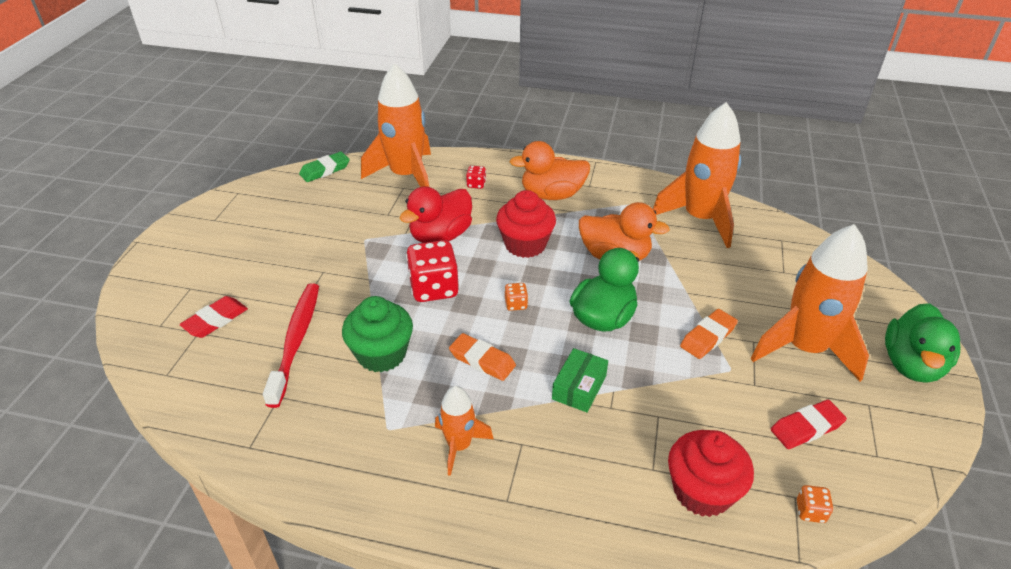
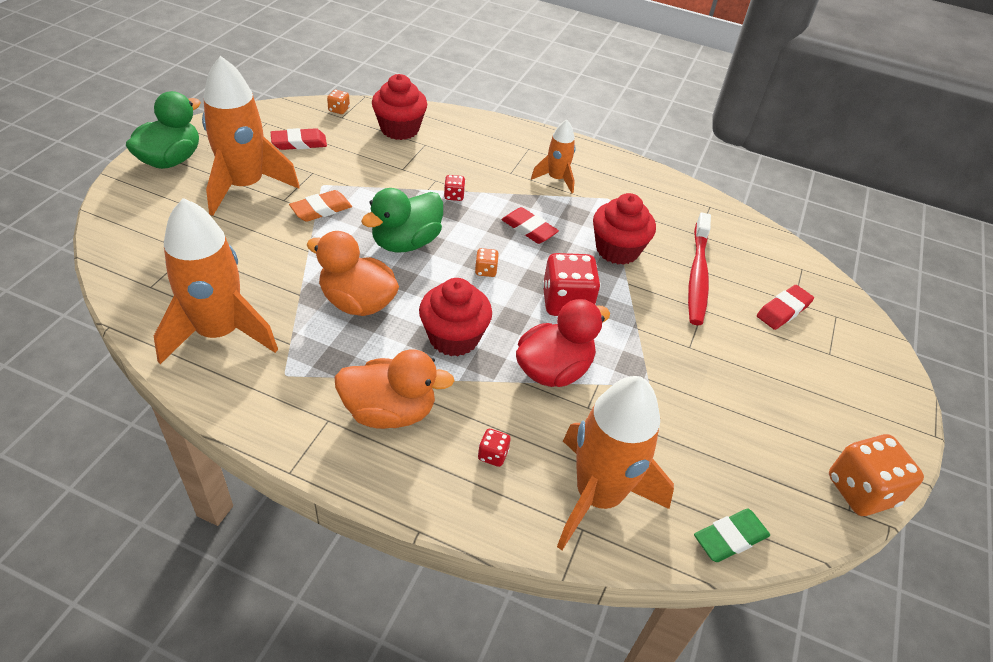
camera: 175 degrees left, 5 degrees up
(223, 202) = (861, 491): none -> orange dice
(381, 354) = (617, 250): green cupcake -> red cupcake
(482, 360) = (529, 229): orange eraser -> red eraser
(579, 387) = (454, 196): green box -> red dice

